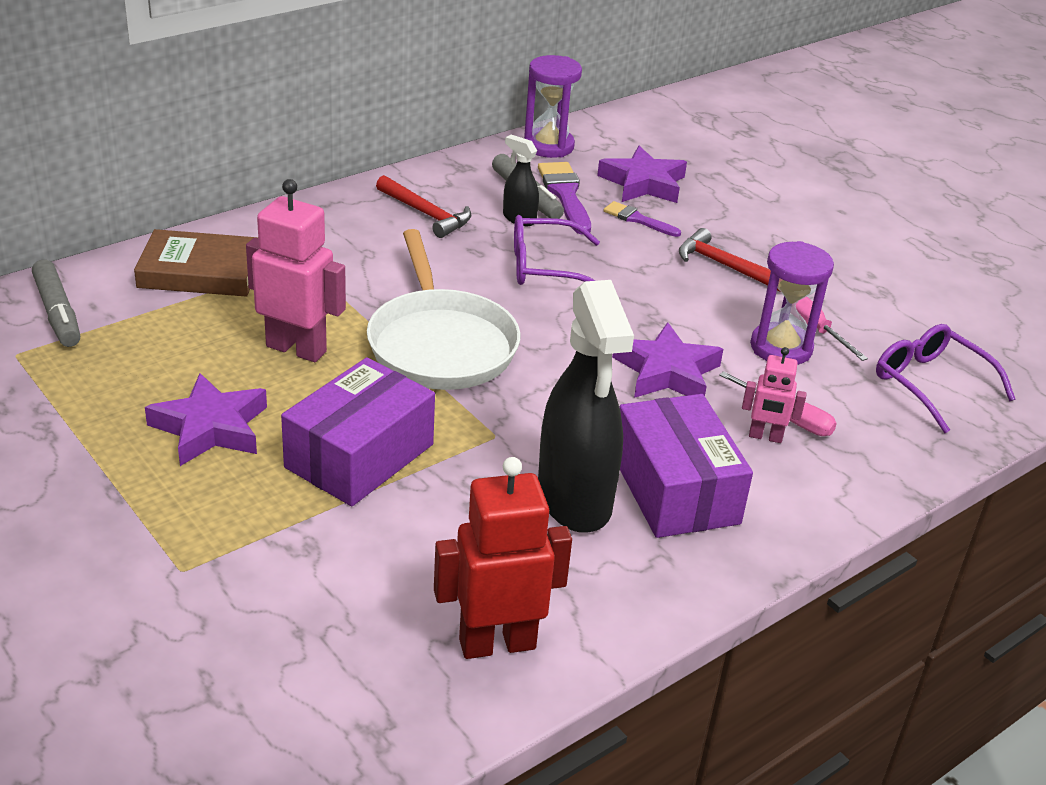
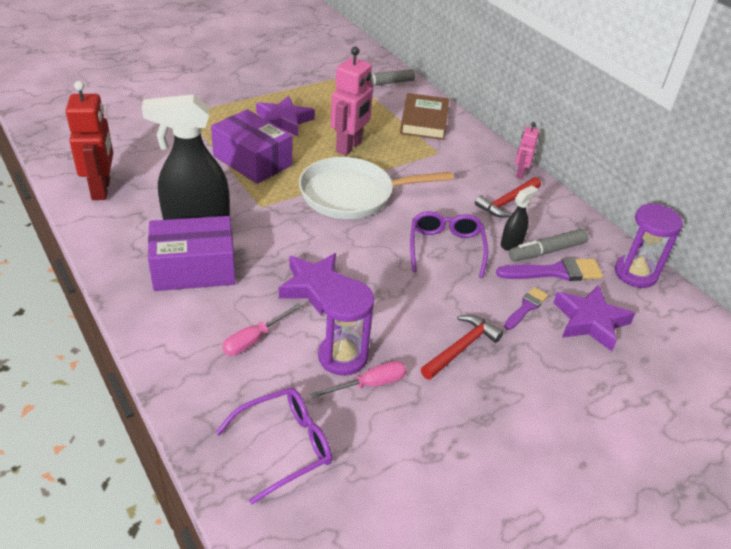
camera: 95 degrees right, 5 degrees up
(765, 437) = (236, 322): pink robot -> pink robot (520, 173)

